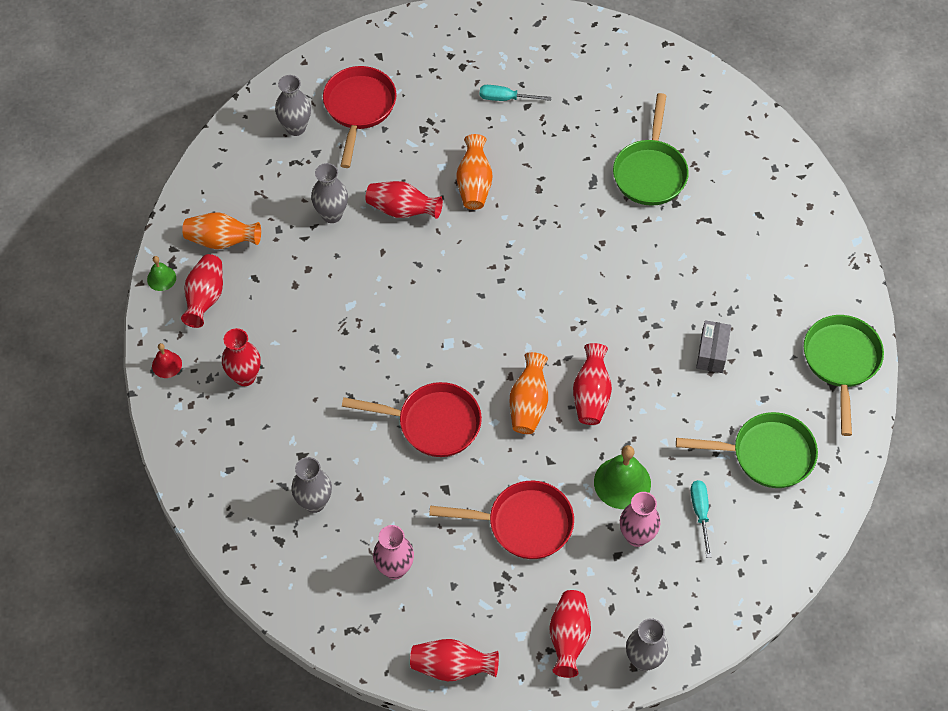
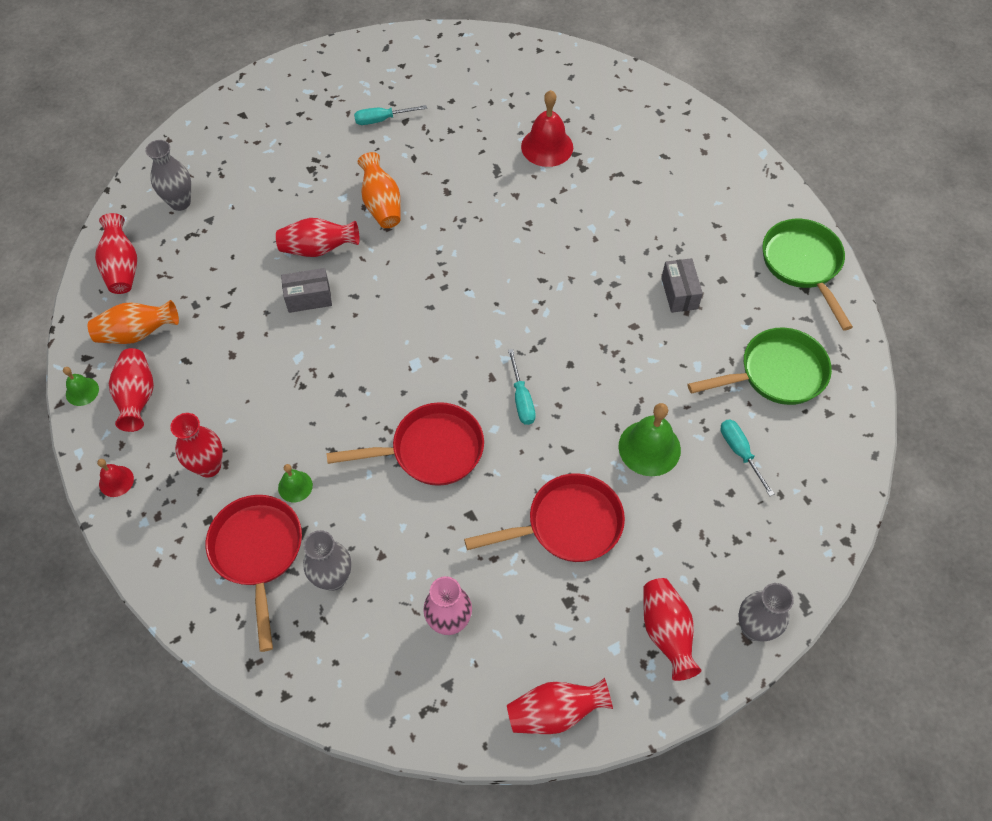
camera: 20 degrees left, 0 degrees up
(309, 417) = (295, 486): none -> green bell
(332, 214) = (247, 274): grey vase -> none
(359, 108) = (239, 167): red pan -> red pan (258, 553)
(378, 254) = (309, 298): none -> grey box
(528, 404) = (521, 399): orange vase -> turquoise screwdriver
(591, 395) = (580, 370): red vase -> red vase (122, 267)
(637, 536) = (688, 498): pink vase -> none
(650, 172) = (547, 147): green pan -> red bell

